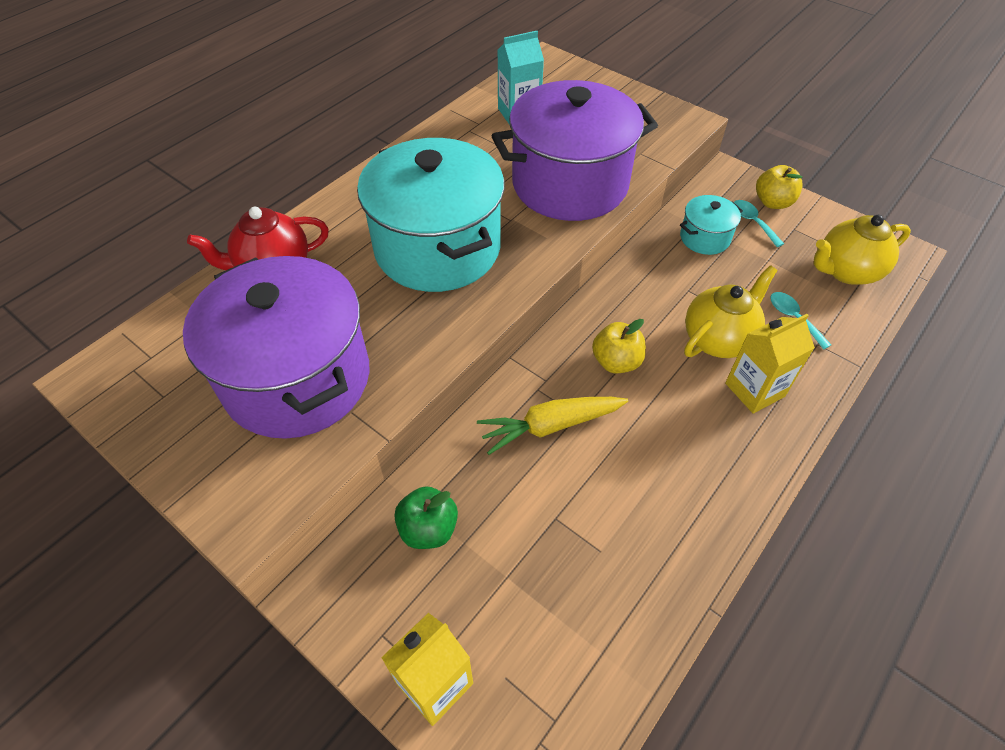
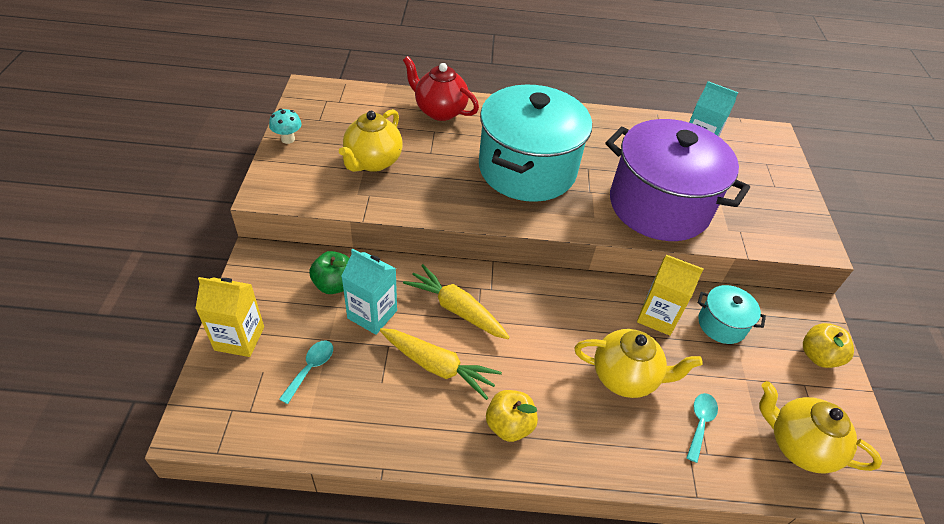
camera: 50 degrees right, 5 degrees down
(165, 450) = (288, 139): none -> turquoise mushroom
(297, 378) = (373, 162): purple pot -> yellow teapot
(501, 511) = (372, 314): none -> turquoise carton
(613, 485) = (437, 366): none -> yellow carrot
(616, 362) = (543, 321): yellow apple -> yellow apple (509, 425)
(752, 222) = (777, 350): turquoise spoon -> turquoise spoon (311, 368)
(754, 390) = (598, 423): yellow carton -> yellow carton (657, 316)

